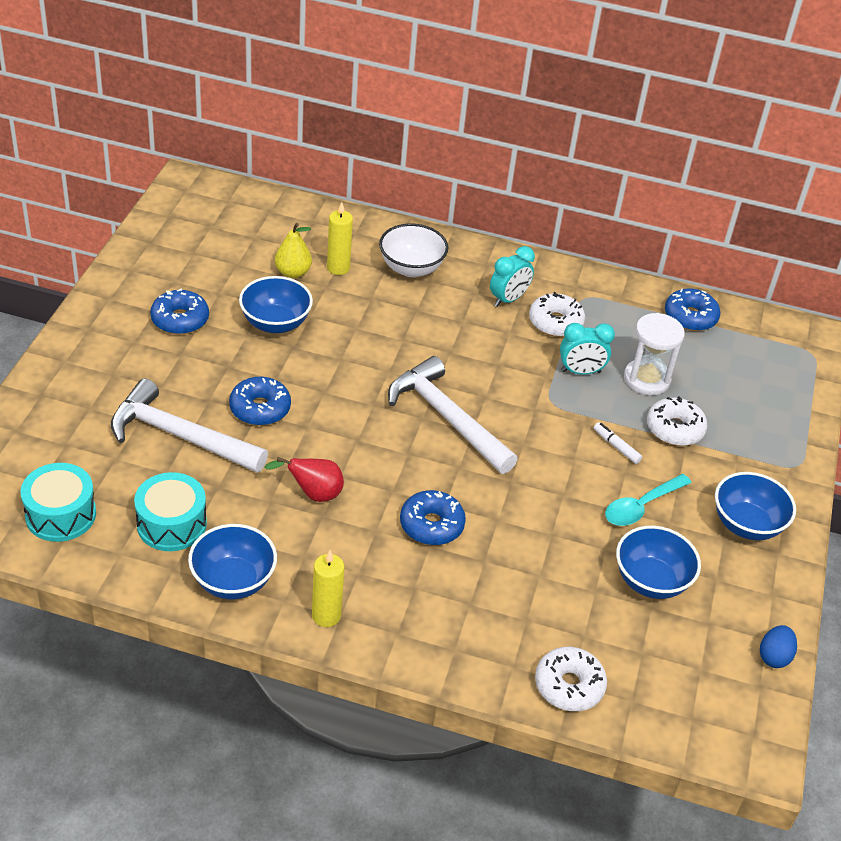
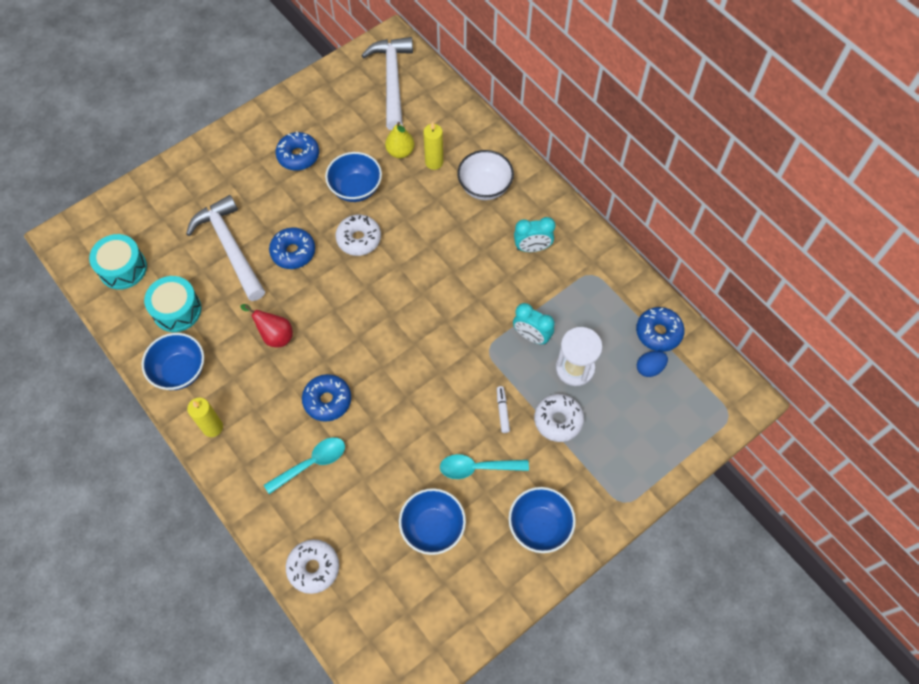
camera: 40 degrees right, 20 degrees up
(447, 418) = (406, 323): white hammer -> white hammer (392, 80)
(471, 591) = (311, 463): none -> turquoise spoon
(555, 322) = (549, 285): white donut -> white donut (359, 239)
(774, 656) = (465, 635): blue egg -> blue egg (649, 368)

